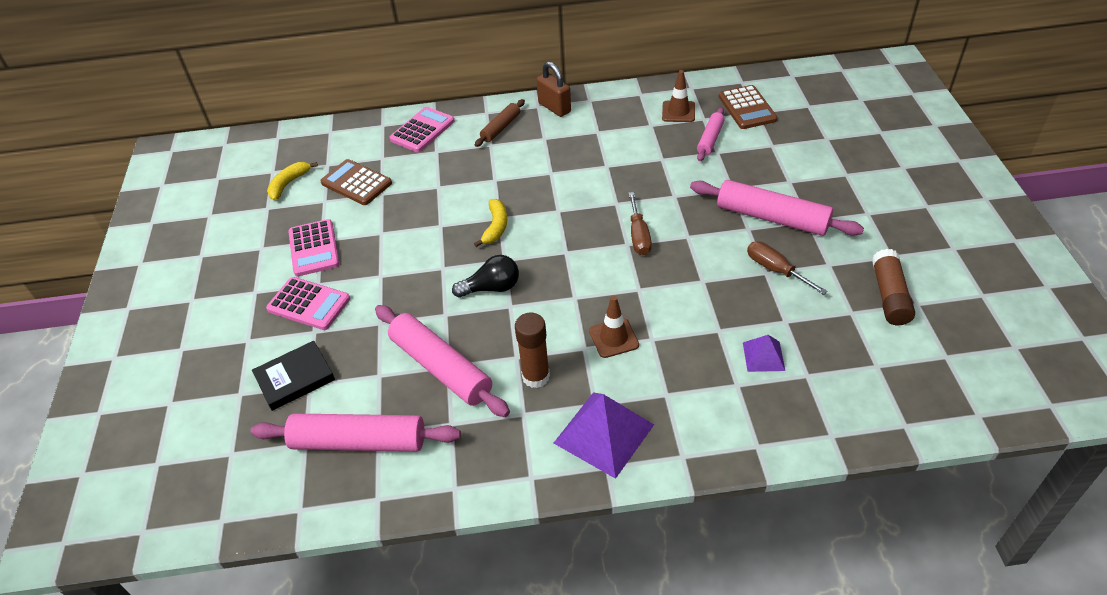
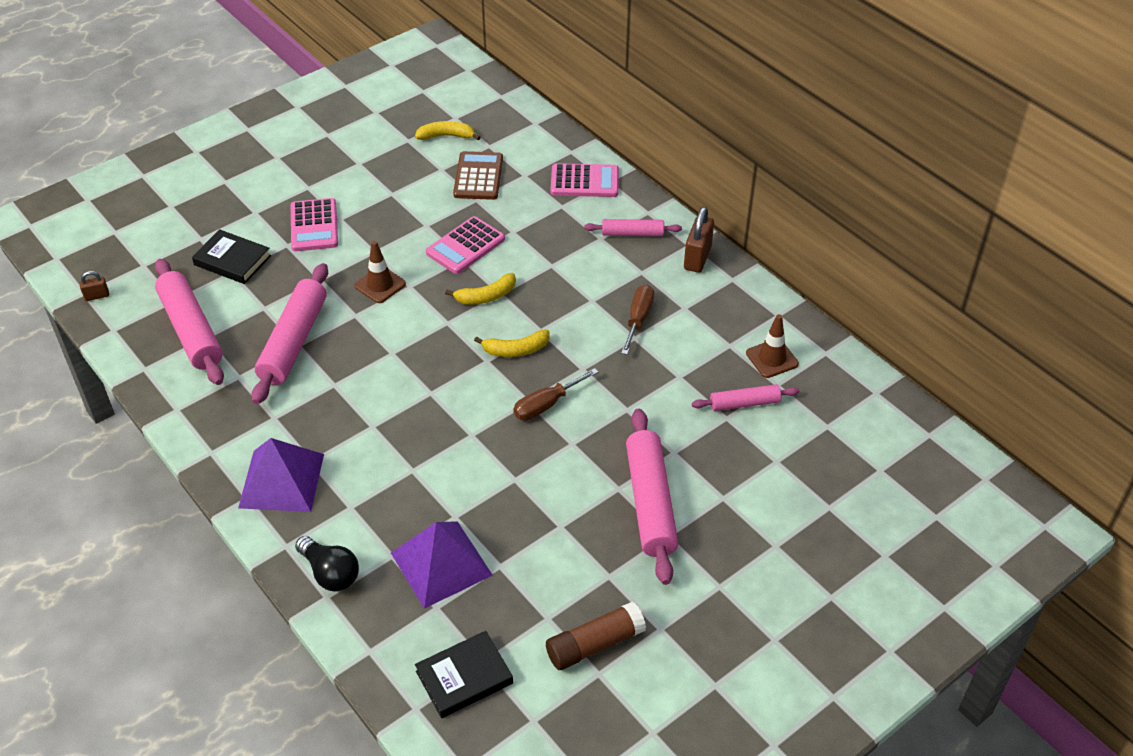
camera: 55 degrees right, 0 degrees up
(237, 509) = (97, 296): none -> brown padlock
(314, 248) = (379, 194): pink calculator -> pink calculator (465, 246)
(491, 288) = (406, 330): black light bulb -> black light bulb (330, 573)
(501, 128) = (632, 233): brown rolling pin -> pink rolling pin
(536, 377) = (319, 407): brown glue stick -> none
(568, 231) = (516, 350): none -> yellow banana
(613, 338) = (397, 442): brown traffic cone -> brown traffic cone (380, 285)
(747, 108) = (828, 415): brown calculator -> none
(763, 356) = (441, 563): purple pyramid -> purple pyramid, size x1.86
(775, 270) = (570, 533): brown screwdriver -> brown screwdriver (638, 319)
(887, 383) = (464, 677): none -> black book

